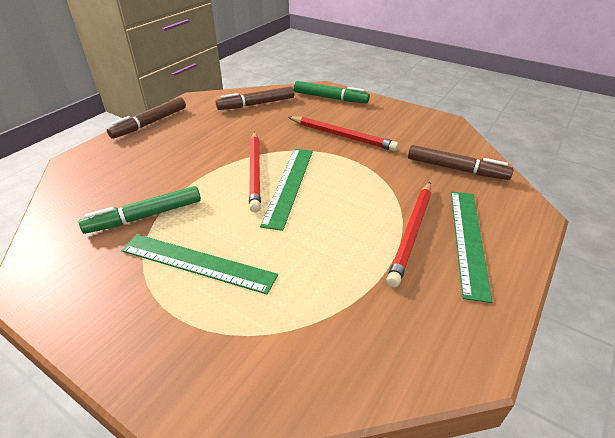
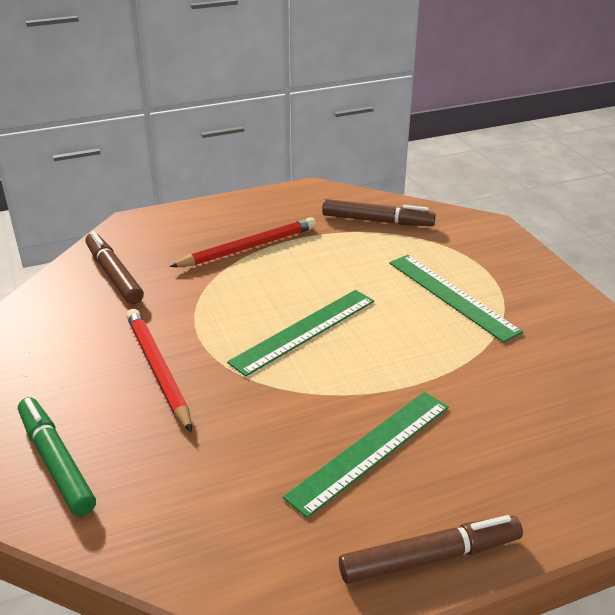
camera: 145 degrees left, 5 degrees down
(145, 216) = (489, 360): green marker -> none
(255, 172) = (326, 364): red pencil -> none
(256, 104) = (195, 515): brown marker -> brown marker (377, 221)
(468, 240) = (214, 228): green ruler -> green ruler (370, 450)

